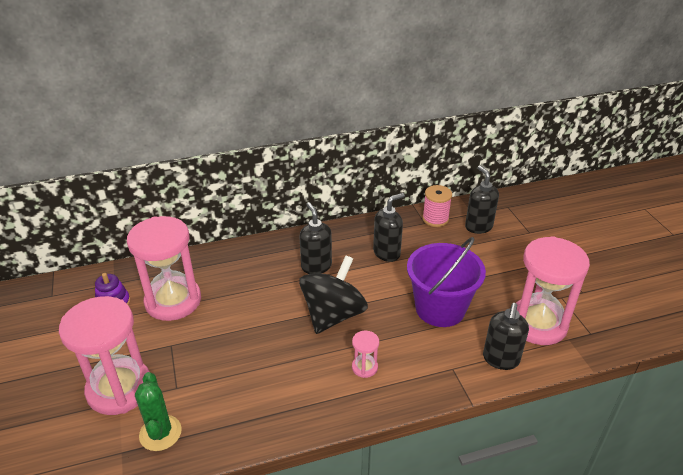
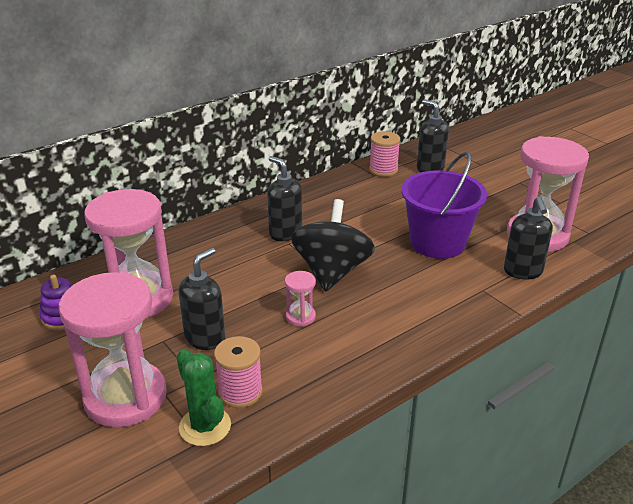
camera: 20 degrees left, 5 degrees down
(201, 410) = (240, 392): none -> pink spool
(364, 367) = (395, 309): pink hourglass -> pink hourglass (300, 317)
(387, 253) = (353, 207): black soap dispenser -> black soap dispenser (205, 338)

